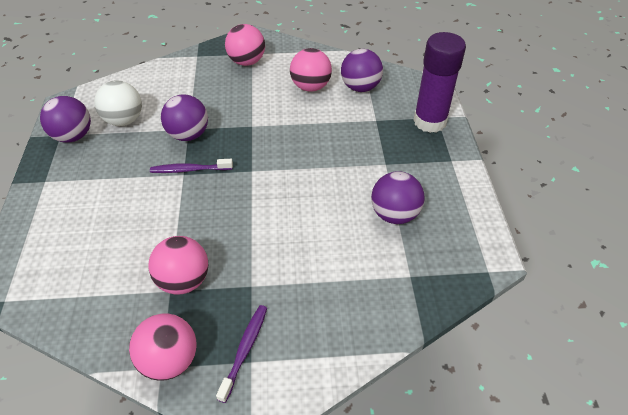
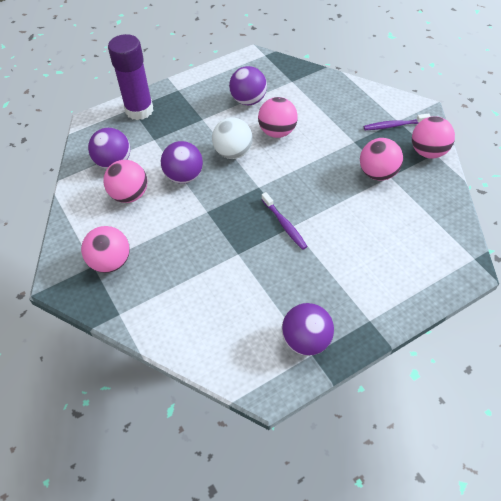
camera: 115 degrees left, 5 degrees up
(124, 120) = (258, 312): white ball -> white ball (233, 152)
(188, 135) = (245, 249): purple ball -> purple ball (184, 176)
(320, 218) = (277, 132): none -> pink ball

